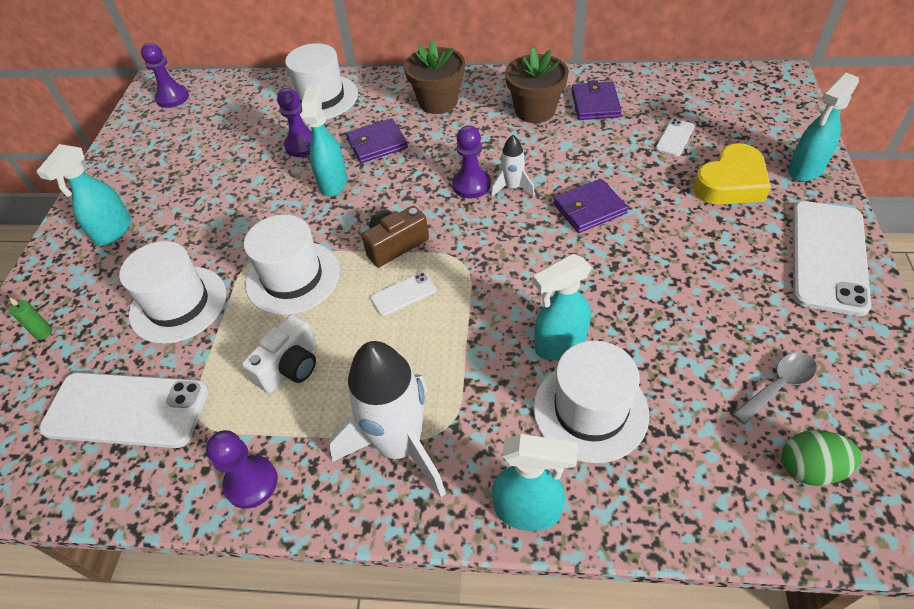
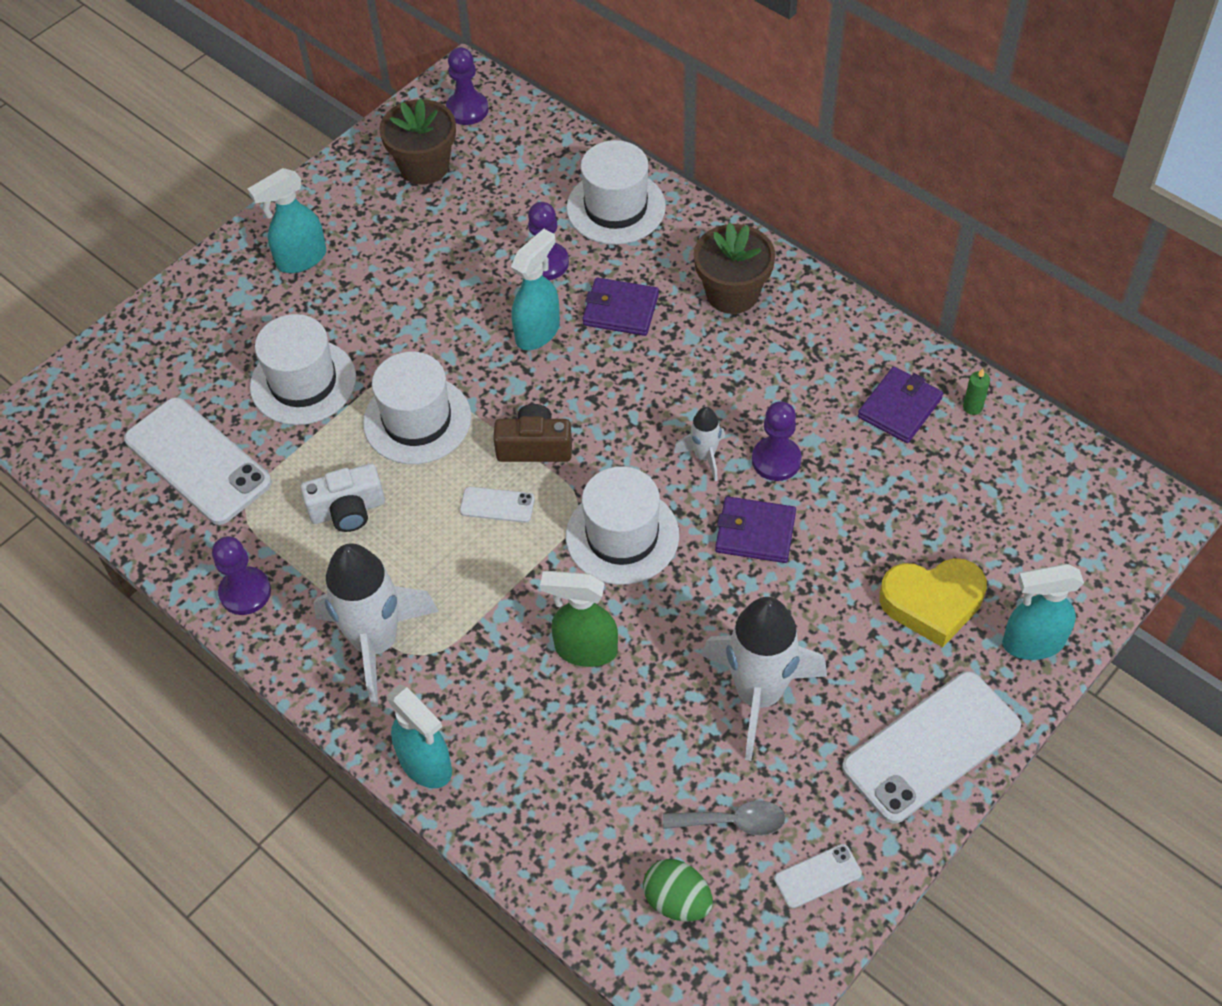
camera: 35 degrees right, 5 degrees up
(43, 332) = (180, 337): green candle -> green candle (972, 407)
(471, 185) = (667, 425): purple pawn -> purple pawn (776, 460)
(535, 110) = (824, 373): brown flower pot -> brown flower pot (424, 166)
(559, 344) = (585, 650): turquoise spray bottle -> green spray bottle
(590, 410) = (552, 725): white hat -> white hat (622, 536)
(675, 137) = (937, 509): white phone -> white phone (817, 876)
(699, 296) = (759, 695): none -> white rocket

